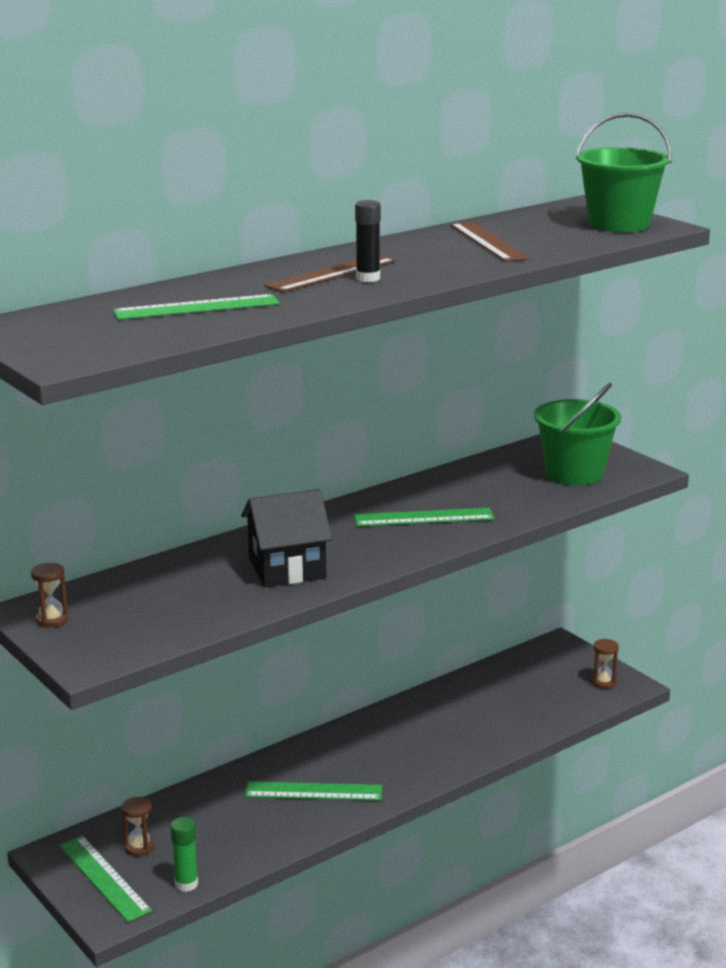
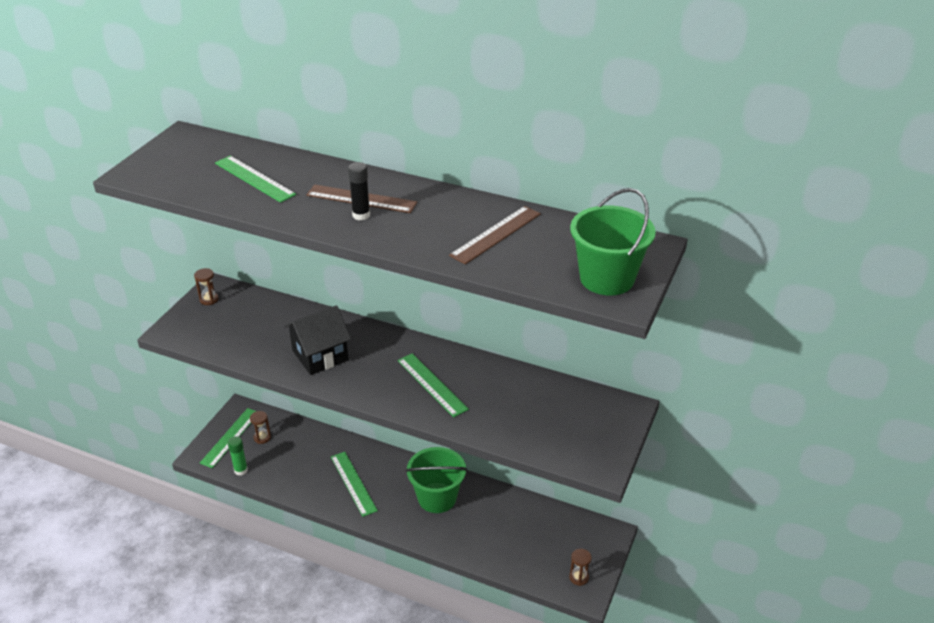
camera: 60 degrees right, 15 degrees up
(287, 568) = (320, 355): black house -> black house turned 75 degrees counterclockwise
(574, 473) = (564, 431): green bucket -> green bucket (437, 498)

